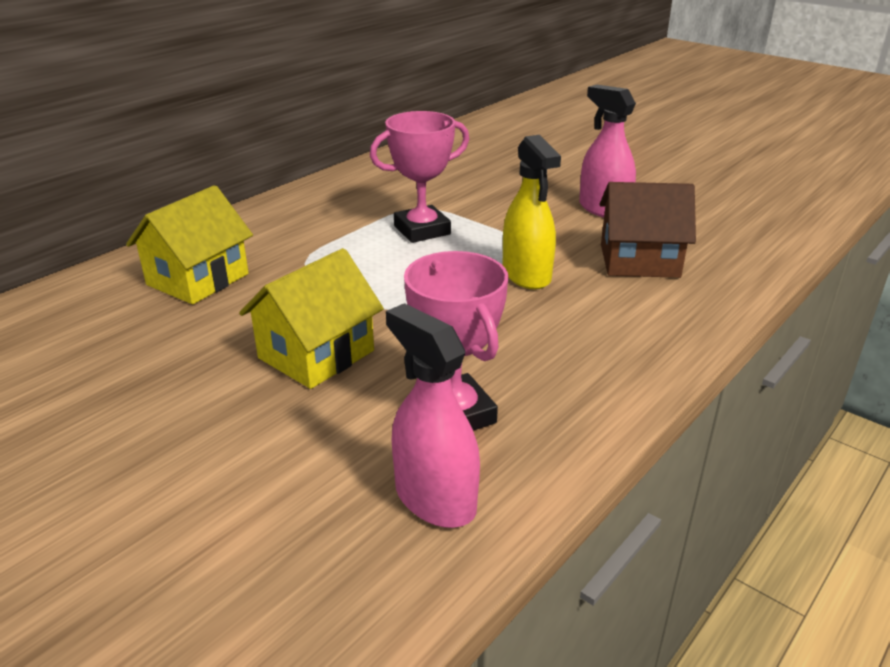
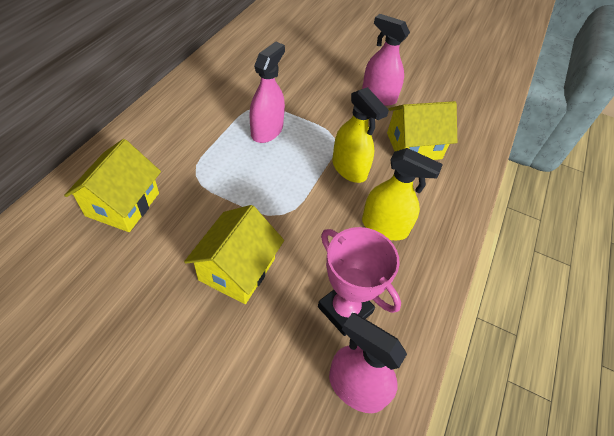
camera: 20 degrees left, 20 degrees up
(422, 230) = (267, 131): pink trophy -> pink spray bottle
(556, 337) = (384, 227): none -> yellow spray bottle
(639, 261) = (414, 146): brown house -> yellow house

